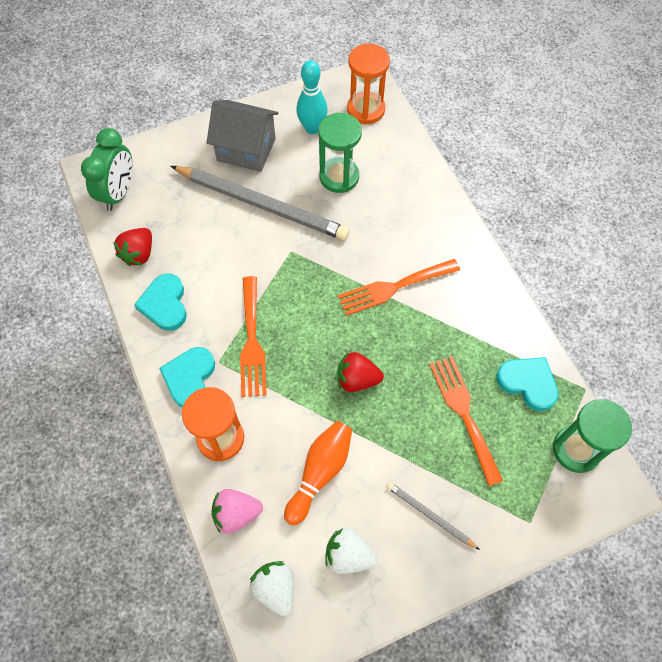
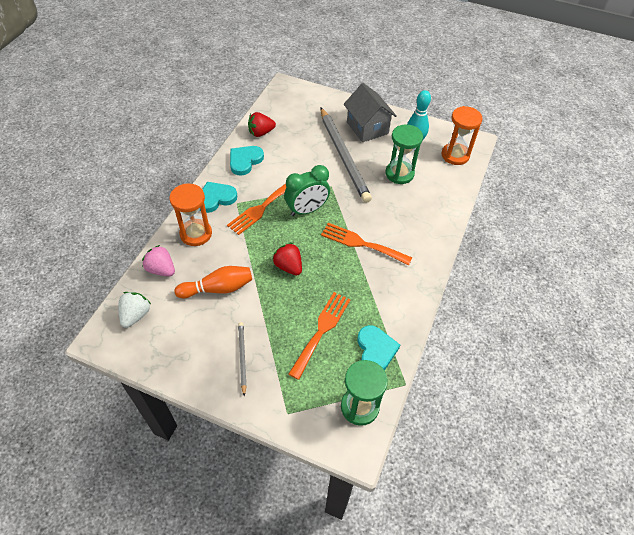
camera: 45 degrees right, 10 degrees down
(118, 193) = (284, 102): green clock -> green clock (307, 210)
(348, 555) = (183, 334): white strawberry -> none

